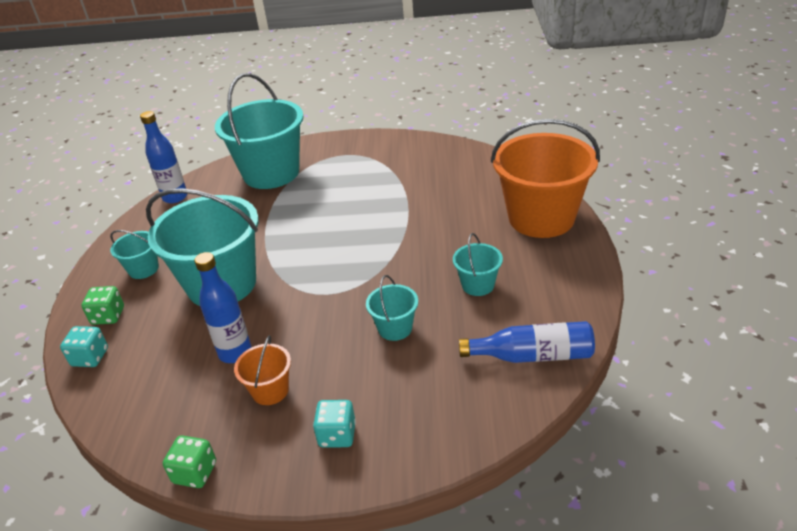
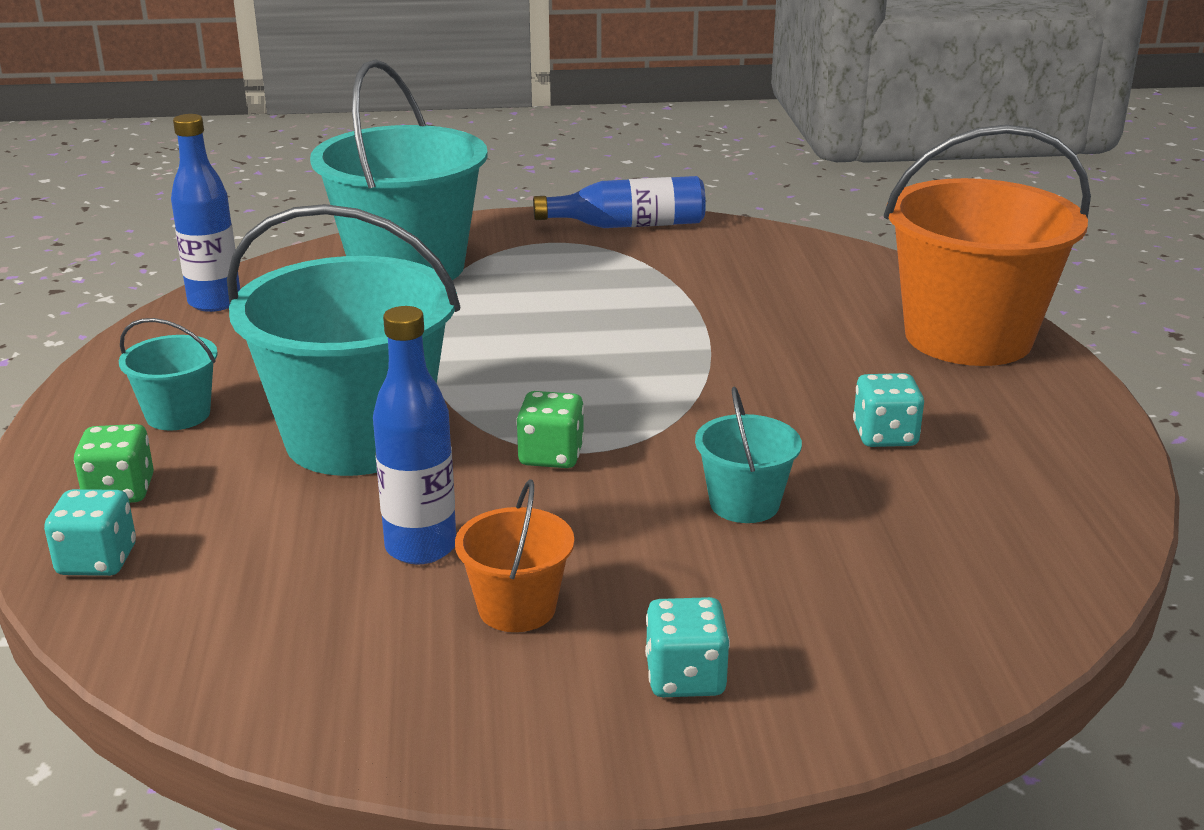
camera: 10 degrees left, 10 degrees down
(195, 472) = (394, 751): green dice -> green dice (551, 456)
(478, 285) = (885, 436): turquoise bucket -> turquoise dice
(532, 355) = (1034, 542): blue bottle -> blue bottle (629, 225)

